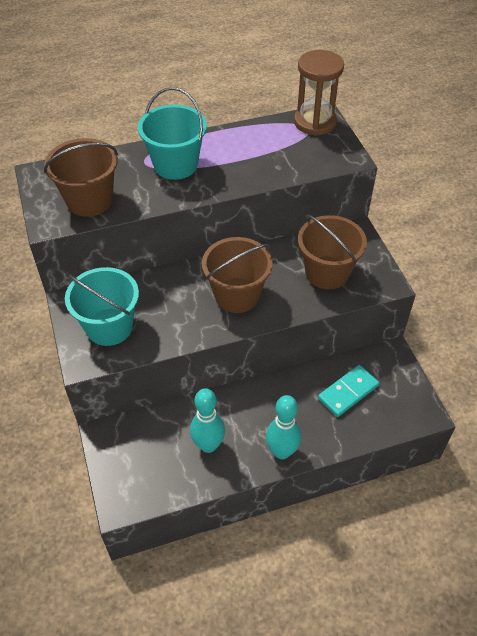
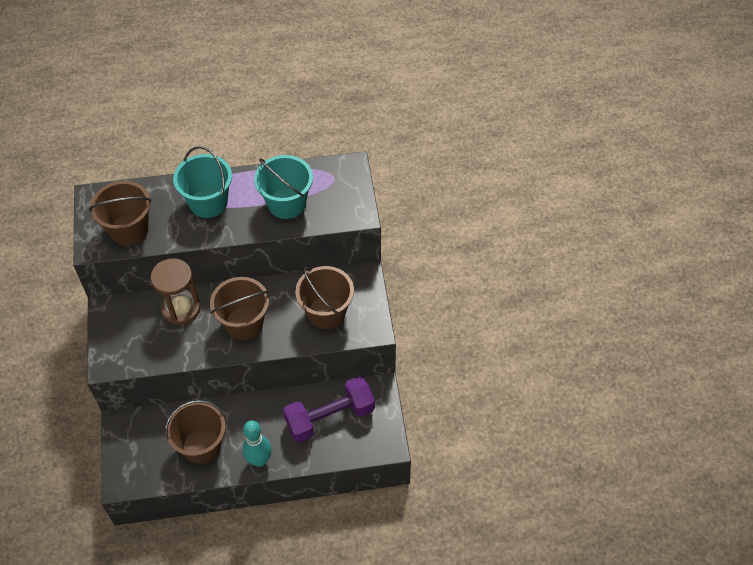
camera: 10 degrees right, 5 degrees up
(109, 327) = (133, 337): turquoise bucket -> turquoise bucket (286, 203)
(208, 445) = (201, 445): turquoise bowling pin -> brown bucket
(315, 122) = (342, 172): brown hourglass -> brown hourglass (181, 308)
(348, 392) = (330, 417): turquoise domino -> purple dumbbell

